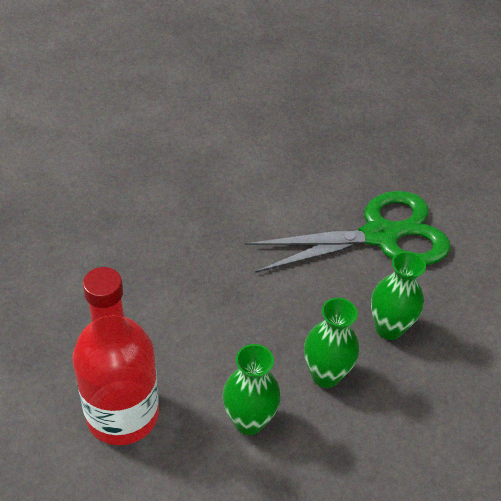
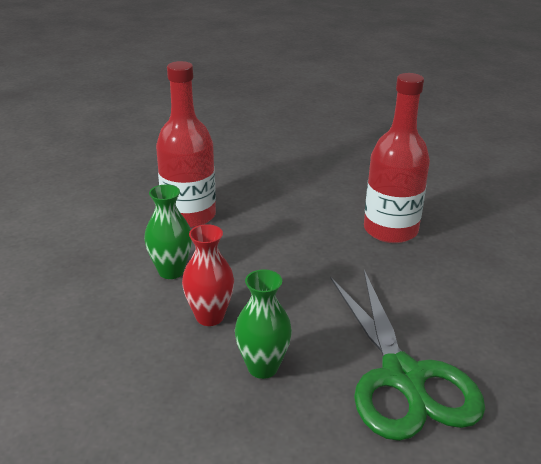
camera: 95 degrees right, 15 degrees down
(162, 219) = (390, 230): none -> red bottle
(325, 375) = (209, 317): green vase -> red vase

